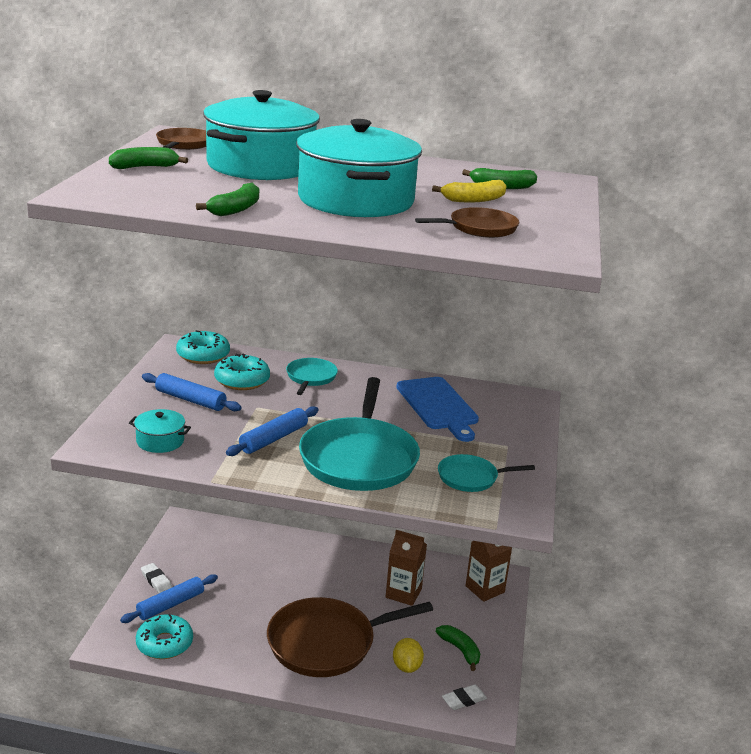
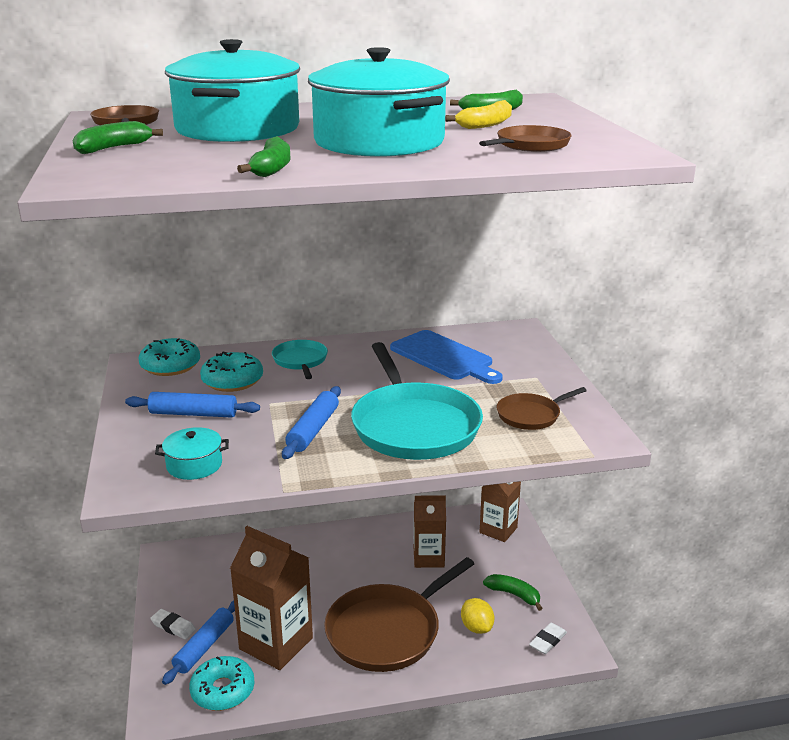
camera: 20 degrees left, 0 degrees up
(228, 621) = (276, 643): none -> brown carton
(470, 478) = (531, 415): turquoise pan -> brown pan

